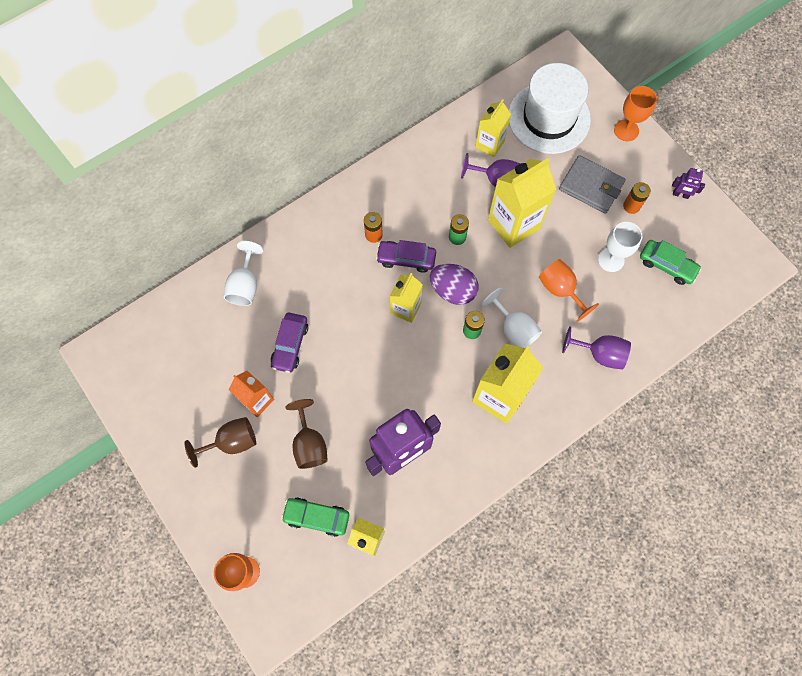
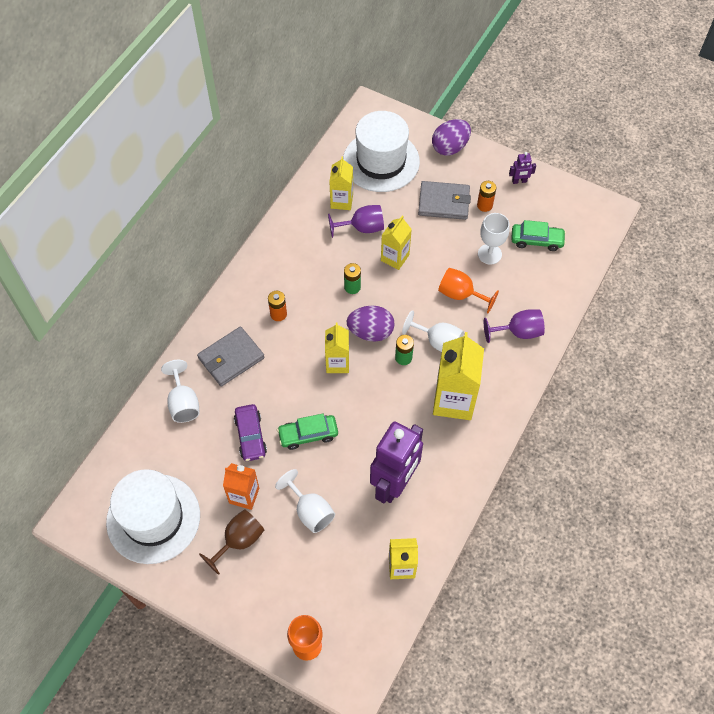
camera: 25 degrees left, 10 degrees down
(167, 385) = (153, 518): none -> white hat
(309, 260) = (231, 358): none -> grey wallet
(309, 444) = (310, 511): brown goblet -> white goblet
(316, 517) = (348, 569): green car -> green car (308, 434)
(406, 259) = (317, 322): purple car -> none
(513, 224) = (395, 258): yellow carton -> yellow carton, size x0.60
(626, 130) = (450, 147): orange goblet -> purple egg

